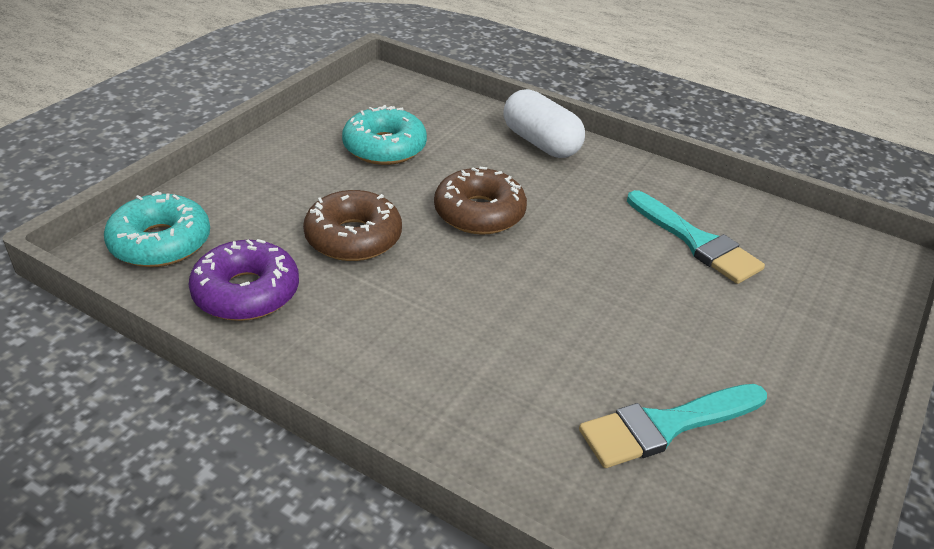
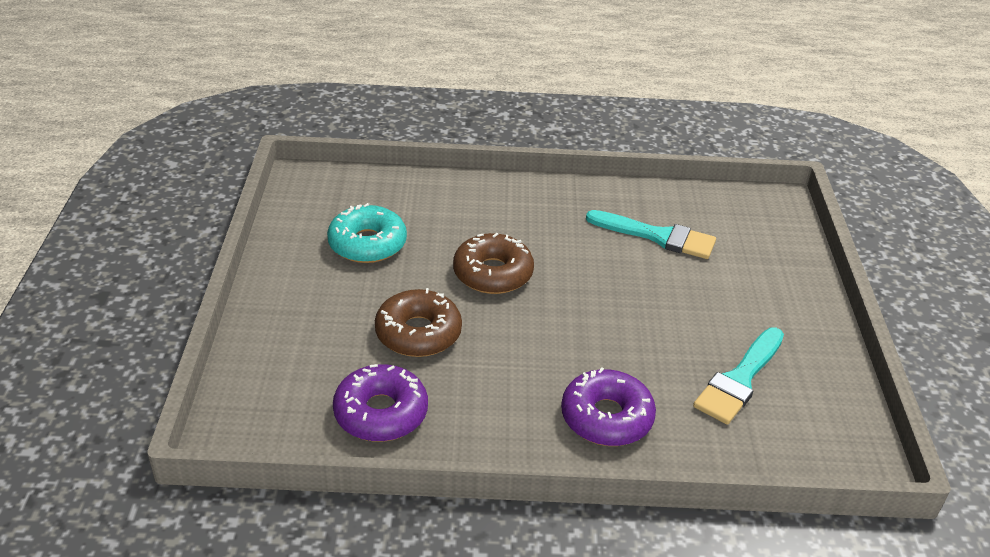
camera: 30 degrees left, 0 degrees up
(160, 243) = (268, 403): turquoise donut -> none
(467, 396) = (606, 417): none -> purple donut
(540, 143) = (485, 193): white capsule -> none

